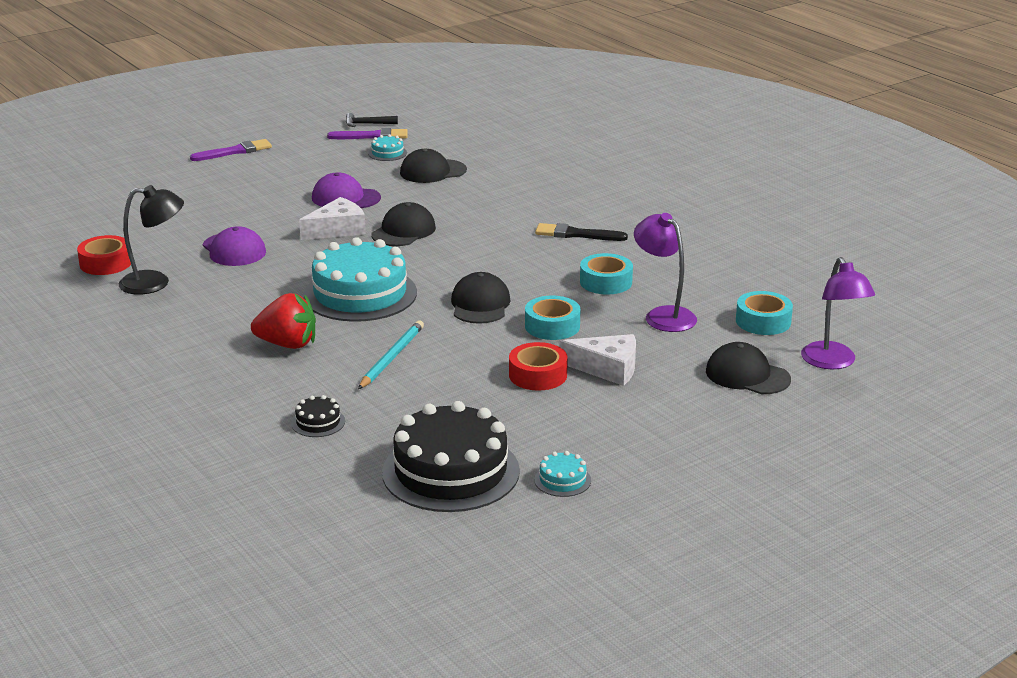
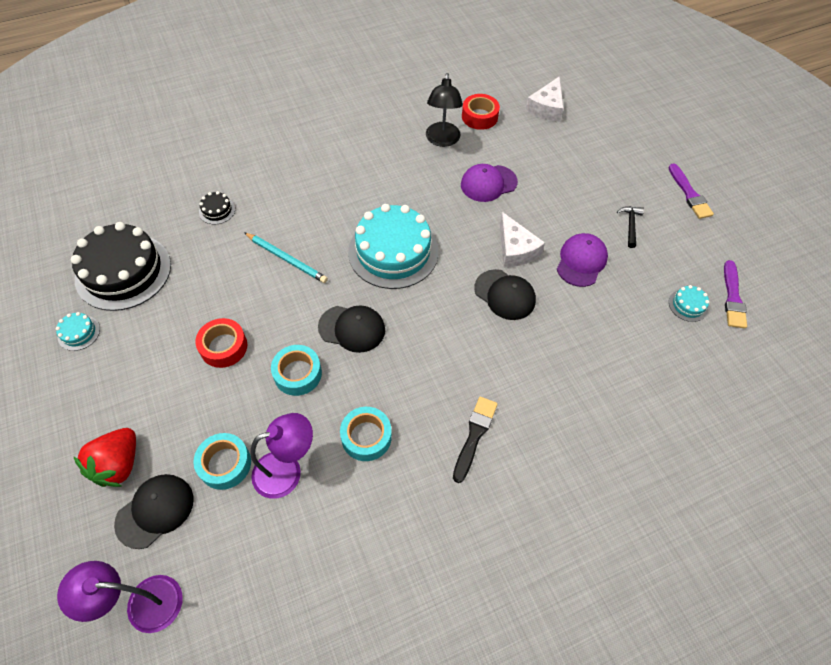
camera: 100 degrees right, 30 degrees up
(287, 344) = (327, 203): red strawberry -> red strawberry (118, 465)
(367, 124) = (766, 297): black hammer -> black hammer (630, 225)
(432, 171) = (640, 336): black cap -> none
(607, 368) = (213, 399): white cheese -> white cheese (546, 108)
(763, 321) = (244, 563): turquoise tape -> turquoise tape (225, 464)

